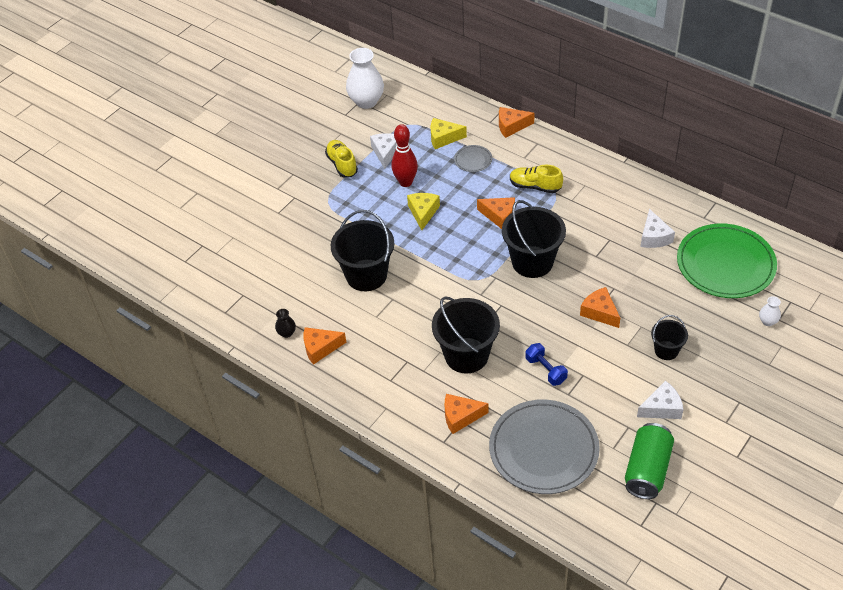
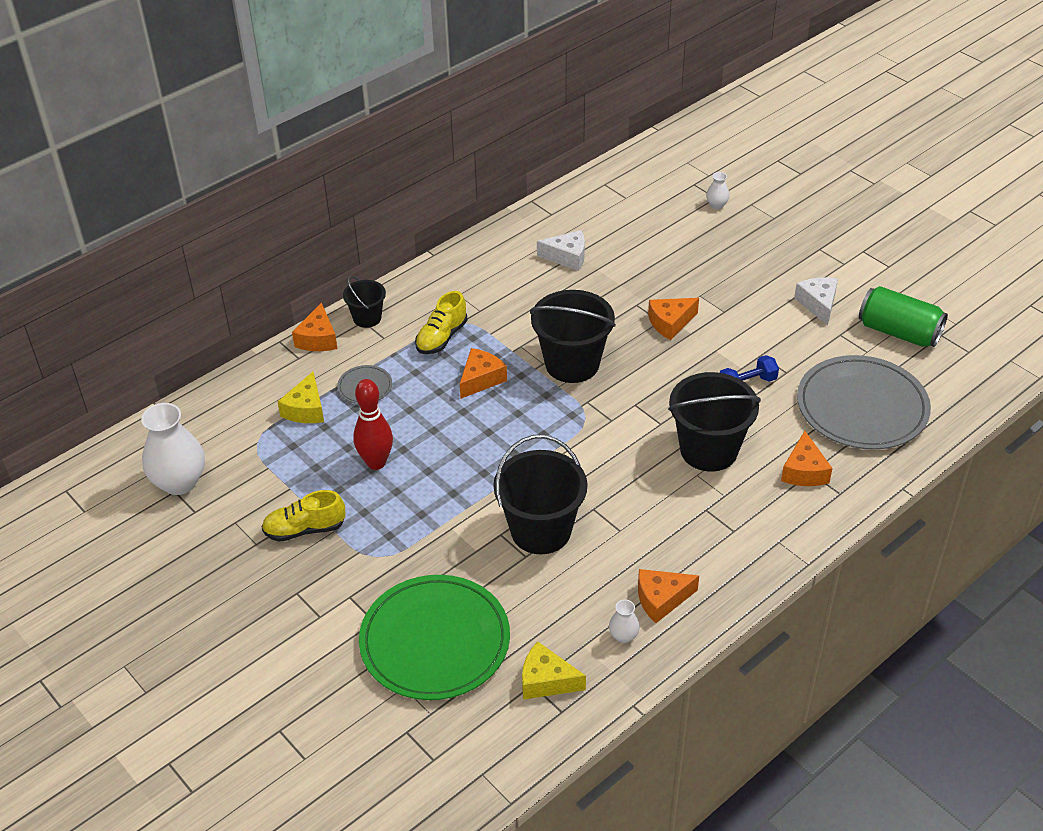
camera: 80 degrees left, 5 degrees down
(287, 333) = (623, 636): black vase -> white vase
(320, 348) = (661, 599): orange cheese -> orange cheese turned 75 degrees clockwise
(385, 152) = (304, 475): white cheese -> none
(423, 213) = (444, 453): yellow cheese -> yellow cheese (546, 681)
(666, 350) = (739, 284): black bucket -> black bucket (367, 318)
(725, 264) = (627, 214): green plate -> green plate (435, 641)

